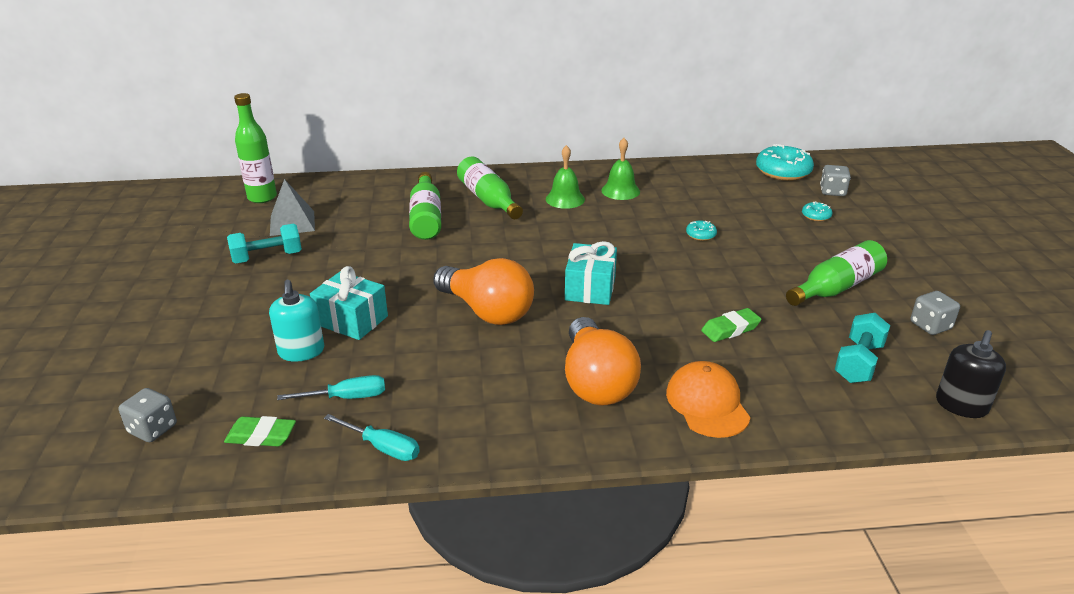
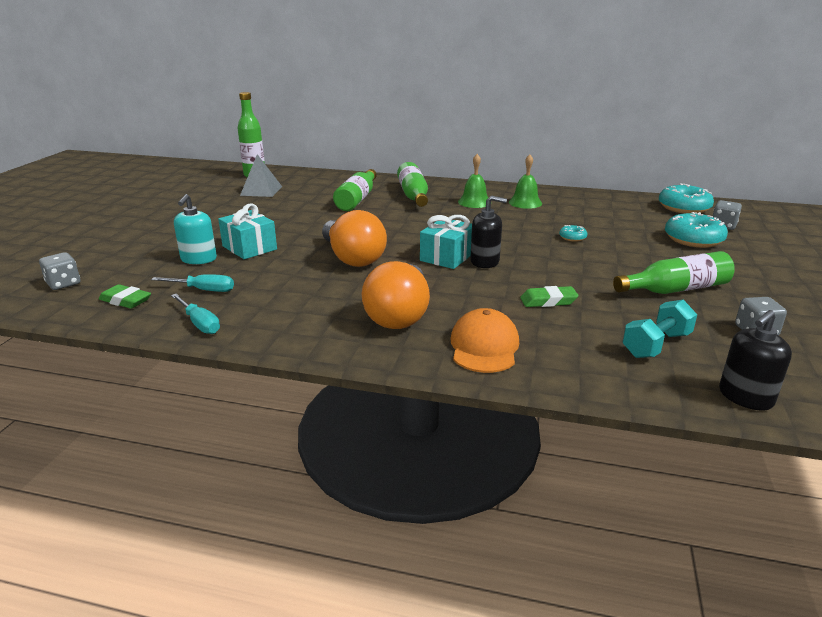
camera: 20 degrees right, 5 degrees down
(267, 257) = (227, 206): turquoise dumbbell -> none
(634, 287) = (485, 261): none -> black soap dispenser
(816, 216) = (693, 239): turquoise donut -> turquoise donut, size x2.09

